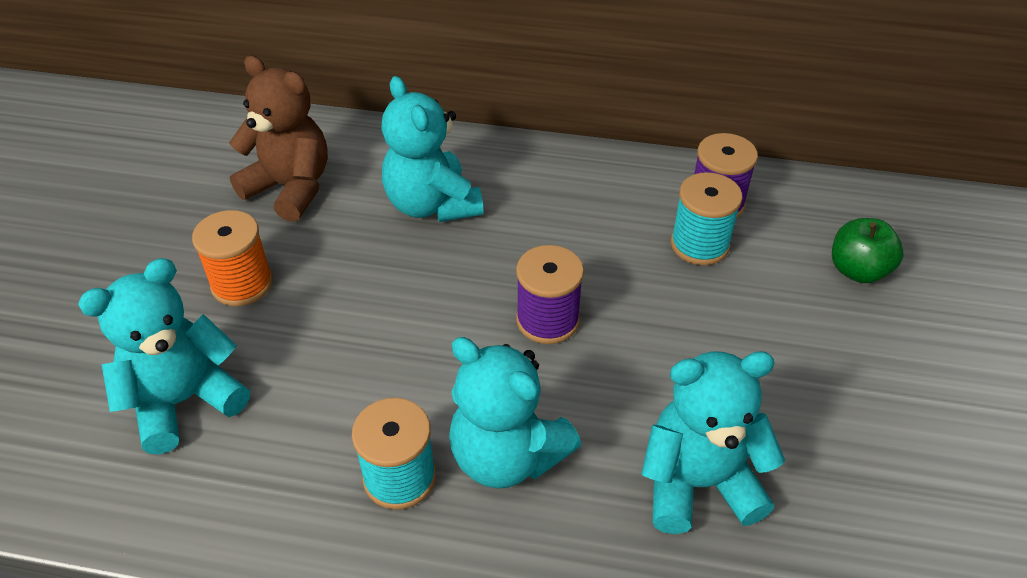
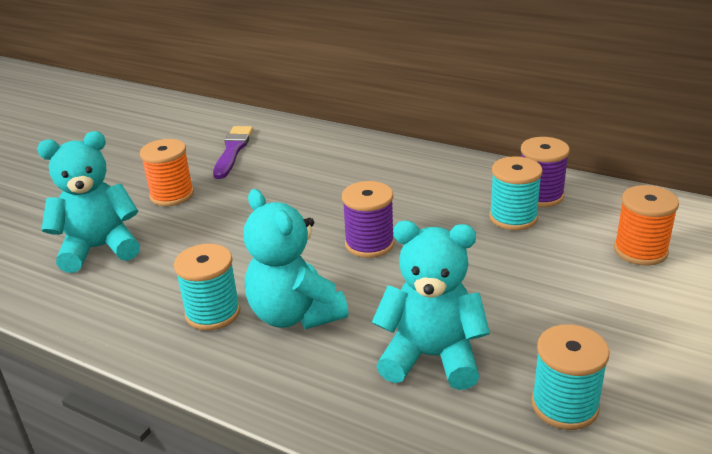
camera: 20 degrees right, 15 degrees down
(290, 188) = (233, 150): brown teddy bear -> purple brush
(432, 204) = (323, 170): turquoise teddy bear -> none
(857, 270) = (640, 251): green apple -> orange spool
(868, 517) = (564, 405): none -> turquoise spool

